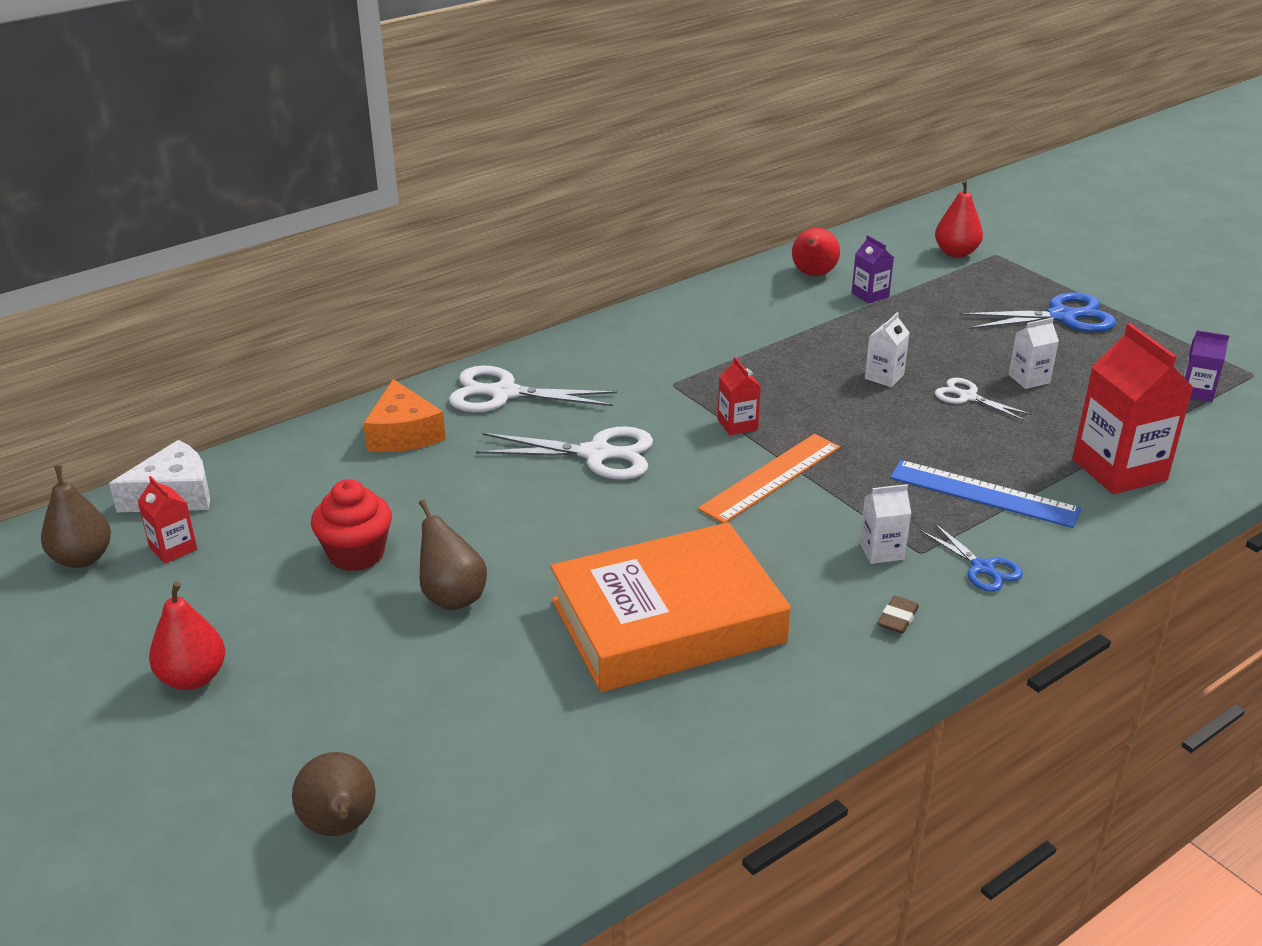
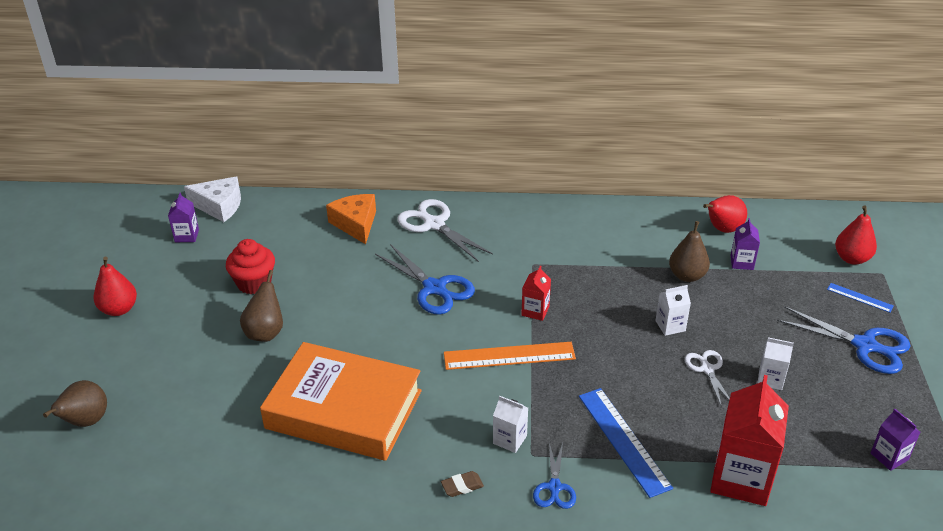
camera: 40 degrees right, 5 degrees up
(82, 558) = (148, 221): brown pear -> brown pear (687, 276)
(173, 548) = (187, 236): red carton -> purple carton
(403, 434) = (356, 224): orange cheese -> orange cheese turned 135 degrees clockwise
(596, 454) = (434, 288): white scissors -> blue scissors
(1005, 281) = (859, 297): none -> blue ruler

